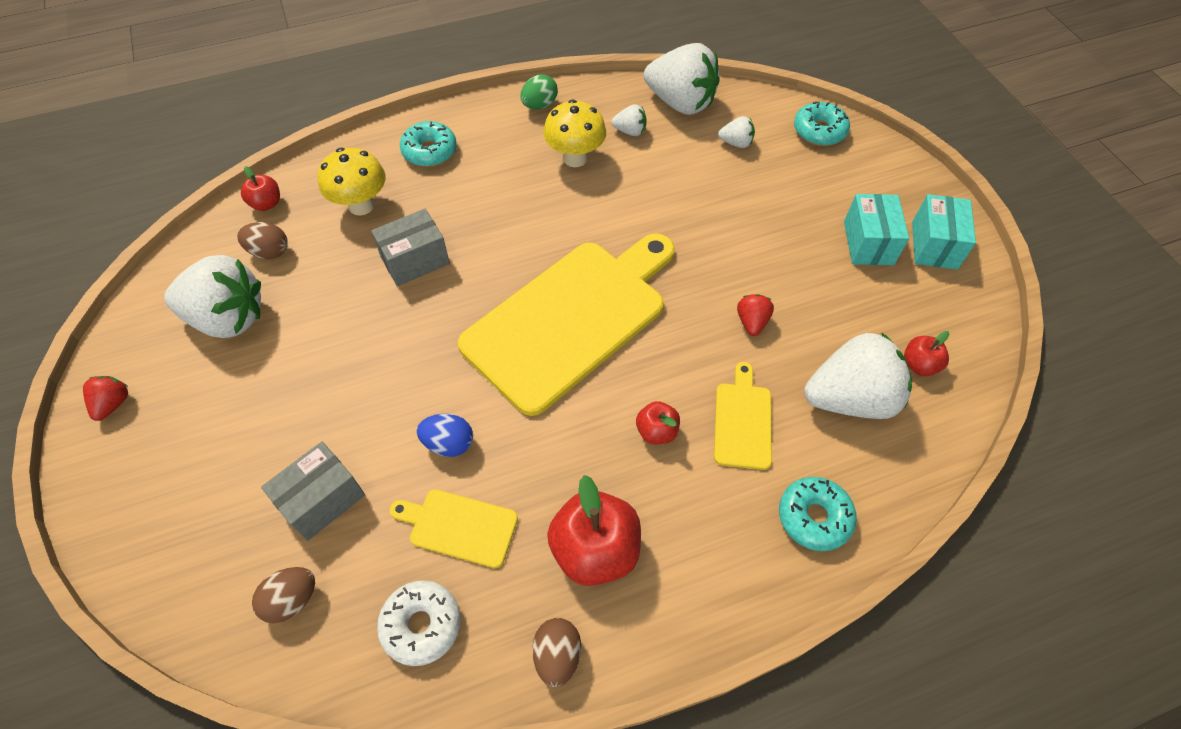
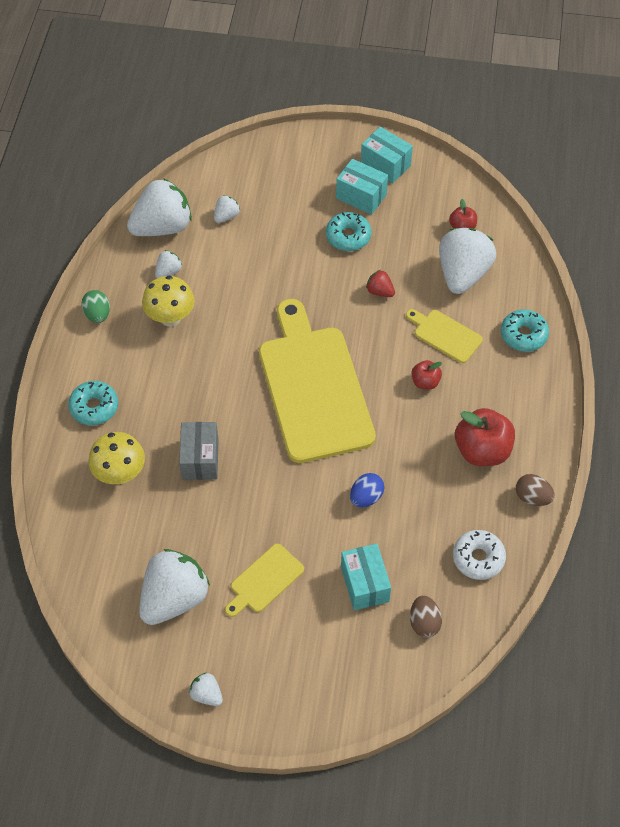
camera: 60 degrees left, 0 degrees up
(113, 404) = (206, 694): red strawberry -> white strawberry
(266, 203) = (71, 538): red apple -> none
(269, 252) = (125, 551): brown egg -> none
(322, 500) = (364, 584): grey box -> turquoise box
(459, 526) = (427, 514): yellow cutting board -> yellow cutting board (264, 580)
(819, 131) = (250, 164): turquoise donut -> turquoise donut (348, 236)

